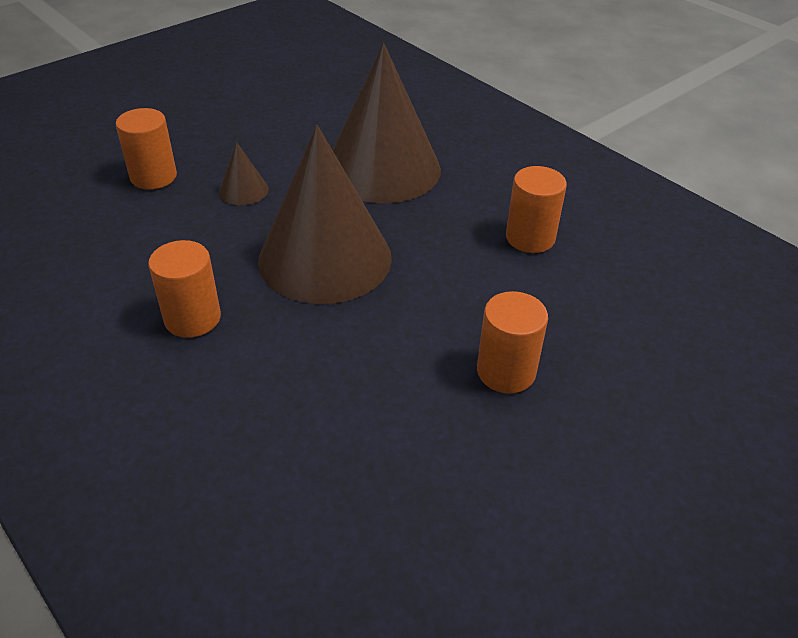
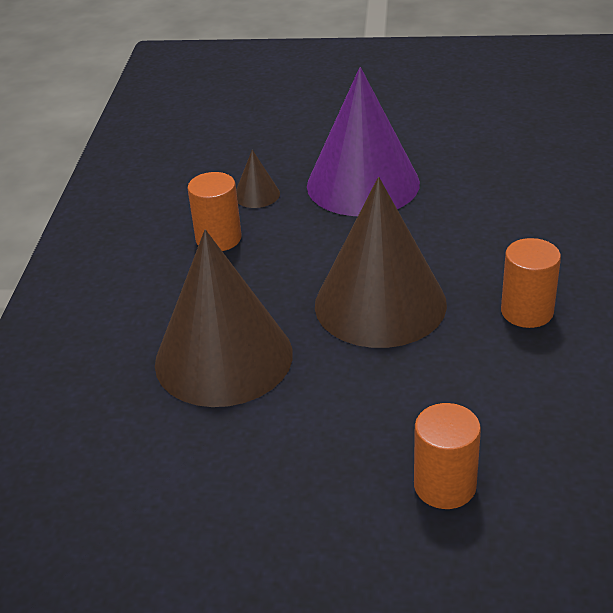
camera: 130 degrees left, 5 degrees down
(243, 190) = (373, 409): brown cone -> brown cone (256, 195)
(506, 371) = (363, 184): orange cylinder -> purple cone

